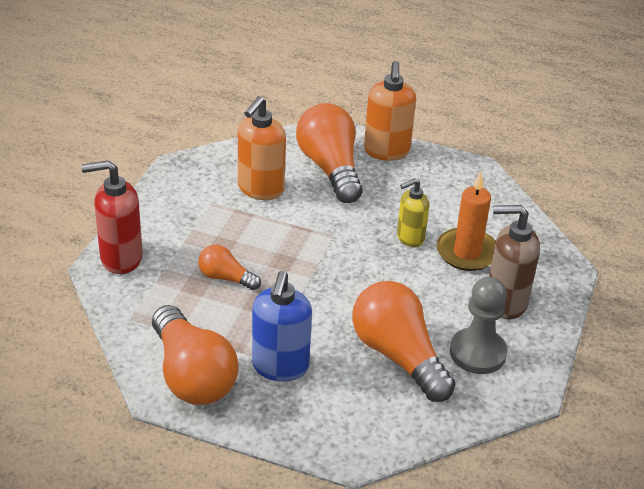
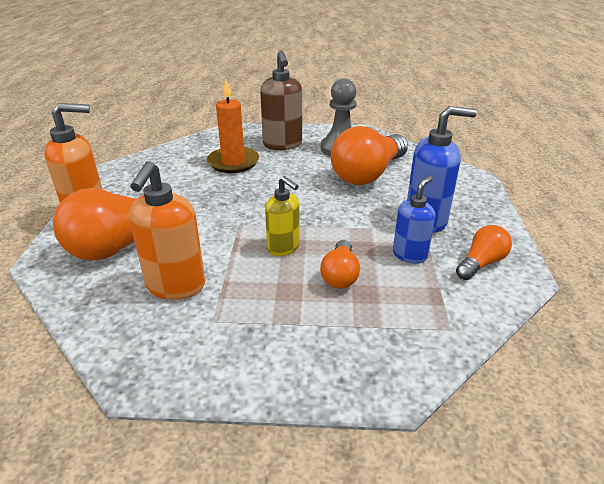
camera: 105 degrees left, 5 degrees down
(120, 258) = (362, 372): red soap dispenser -> none
(192, 375) = (481, 263): orange light bulb -> orange light bulb, size x0.52
(230, 331) = (410, 255): none -> blue soap dispenser
(260, 189) = (175, 286): orange soap dispenser -> orange soap dispenser turned 90 degrees clockwise
(410, 238) = (225, 187): yellow soap dispenser -> yellow soap dispenser (283, 248)

